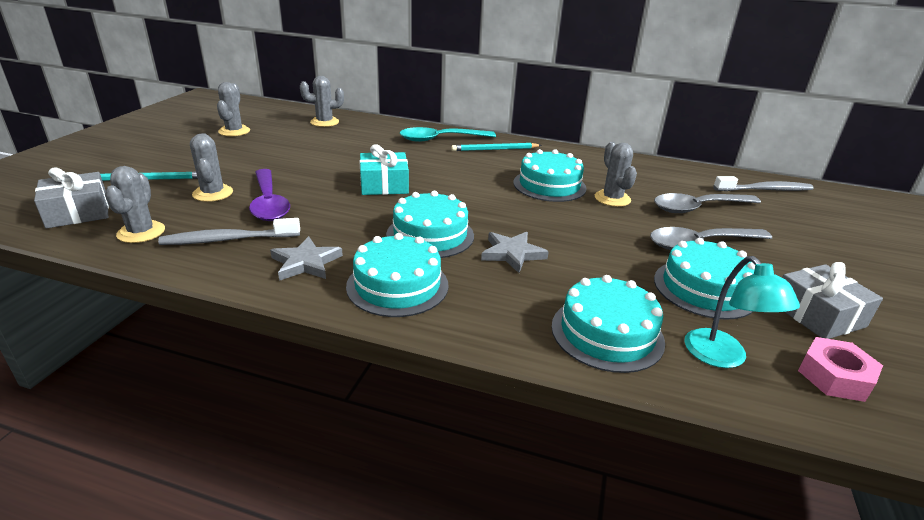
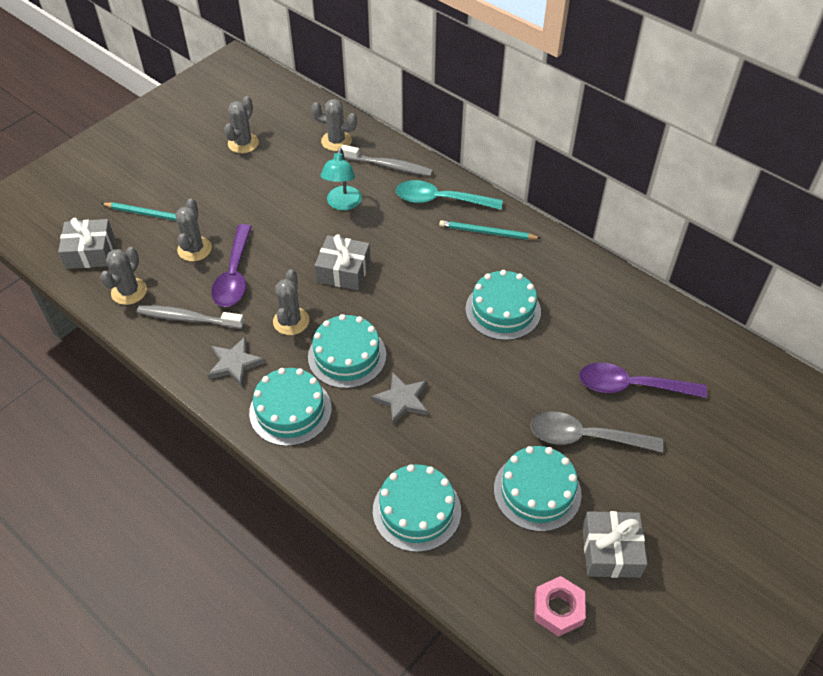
camera: 25 degrees right, 20 degrees up
(384, 185) = (343, 271): turquoise gift -> grey gift
(612, 199) = (552, 348): grey cactus -> grey cactus (291, 321)
(698, 208) = (631, 386): grey spoon -> purple spoon
(723, 357) = (487, 562): turquoise lamp -> turquoise lamp (342, 204)
(765, 190) = (738, 377): grey toothbrush -> grey toothbrush (389, 166)

